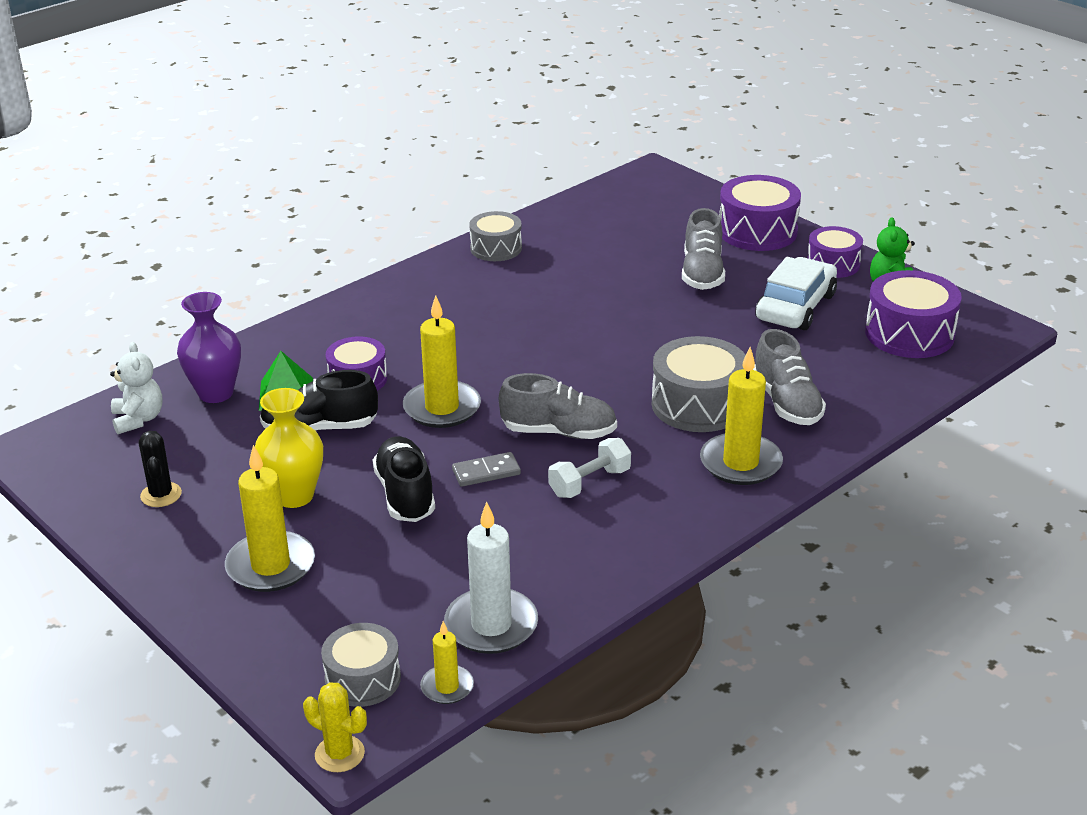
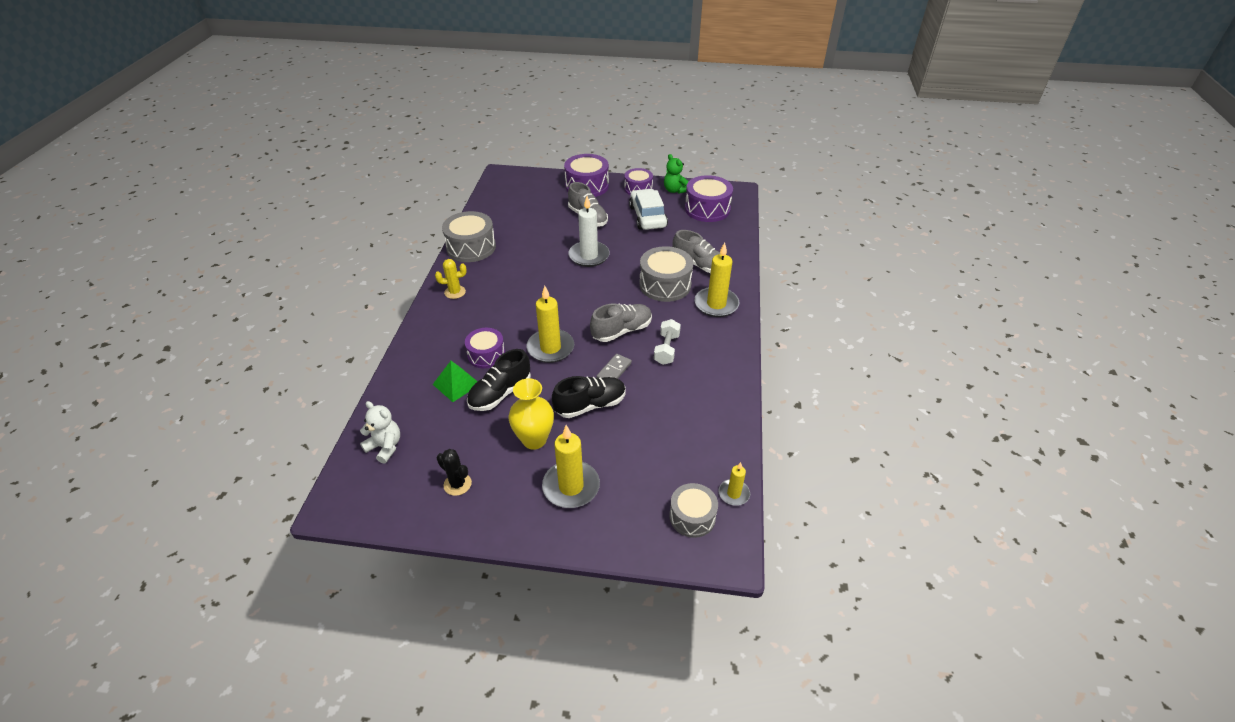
camera: 40 degrees left, 10 degrees up
(216, 393) = (414, 405): purple vase -> none
(339, 754) = (731, 564): yellow cactus -> yellow cactus (455, 292)
(405, 495) = (590, 405): black shoe -> black shoe turned 120 degrees clockwise
(491, 625) = (713, 448): white candle -> white candle (589, 256)
(496, 248) = (471, 247): grey drum -> grey drum, size x1.55

